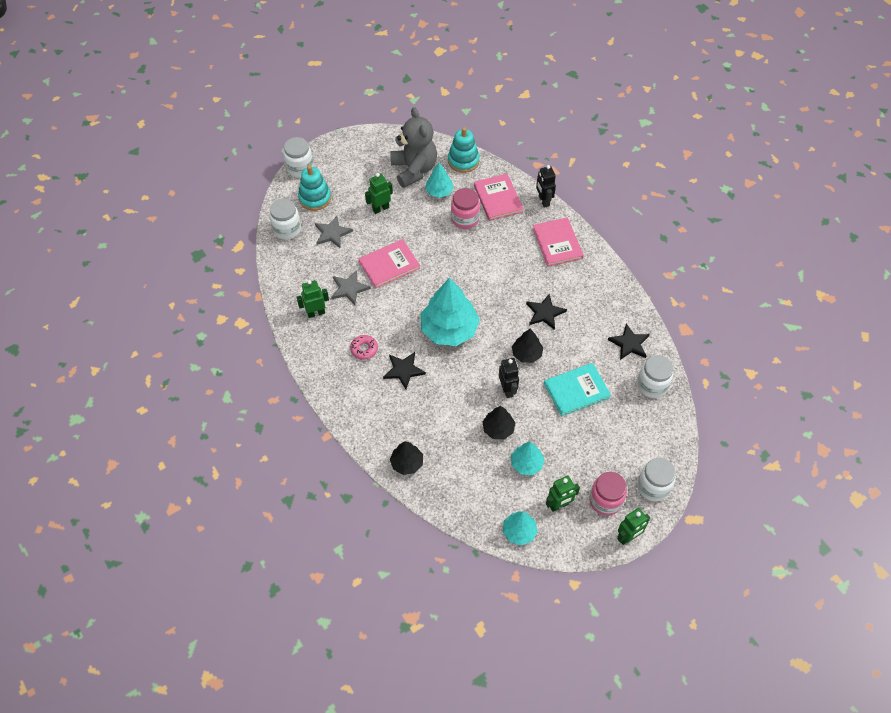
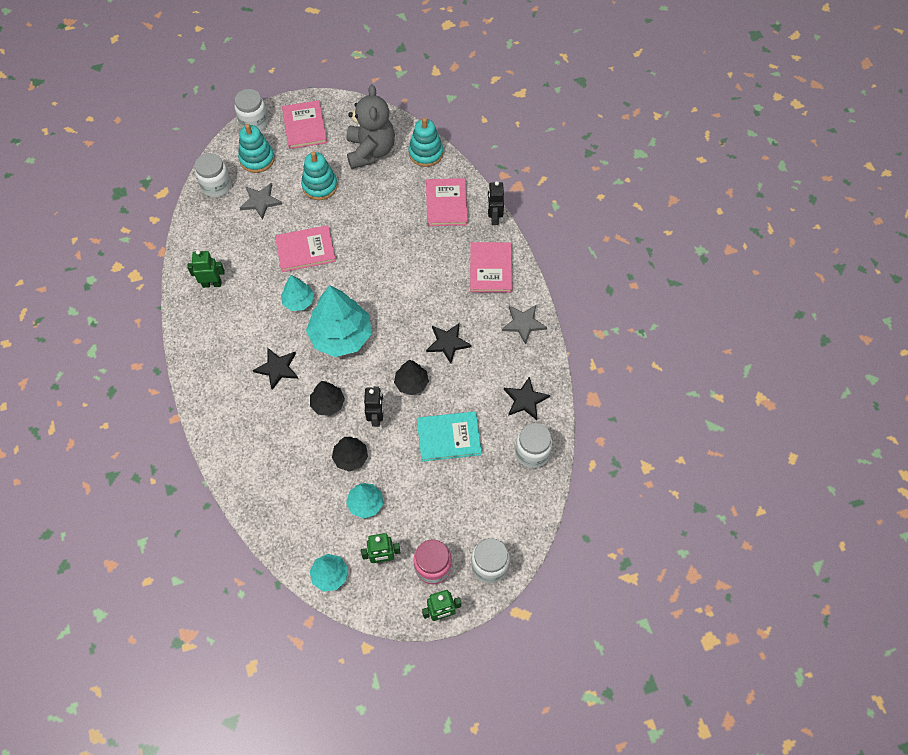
camera: 15 degrees right, 5 degrees up
(347, 161) = (304, 126): none -> pink book
(349, 288) = (255, 266): grey star -> grey star (523, 324)
(364, 349) = (246, 335): pink donut -> none
(380, 208) = (320, 186): green robot -> turquoise stacking toy
(407, 463) = (243, 469): black tree -> black tree (328, 403)
(439, 191) = (387, 181): turquoise tree -> turquoise tree (298, 301)
(465, 219) = (403, 218): pink jar -> none

